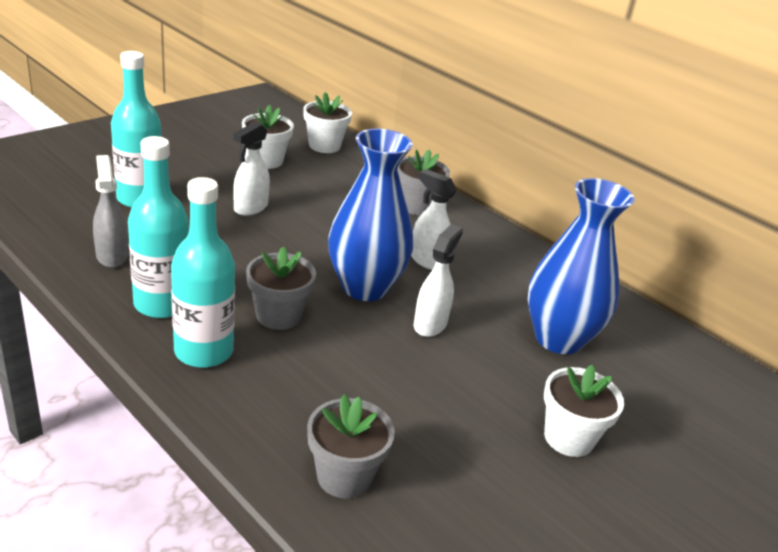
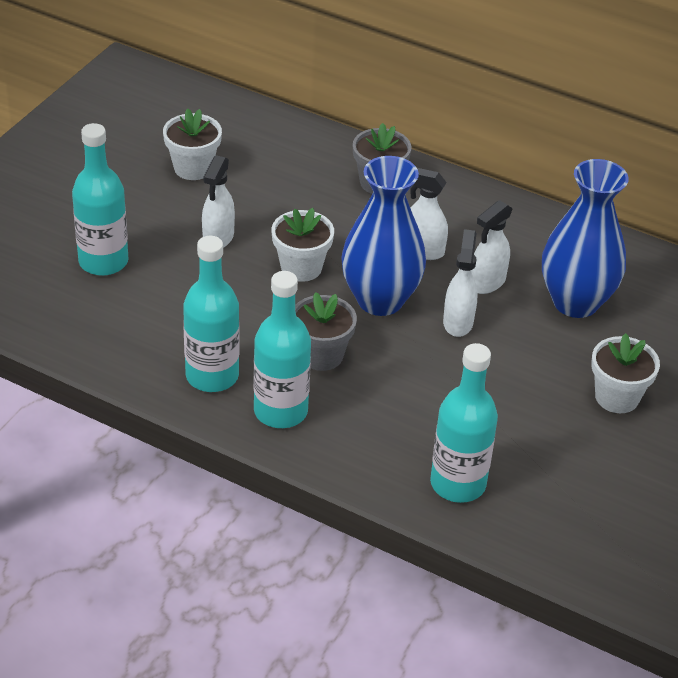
camera: 15 degrees left, 10 degrees up
(112, 256) = (129, 338): grey spray bottle -> none
(324, 146) = (240, 126): white flower pot -> white flower pot (301, 267)
(344, 476) = (458, 484): grey flower pot -> turquoise bottle
(476, 300) = (486, 283): none -> white spray bottle

